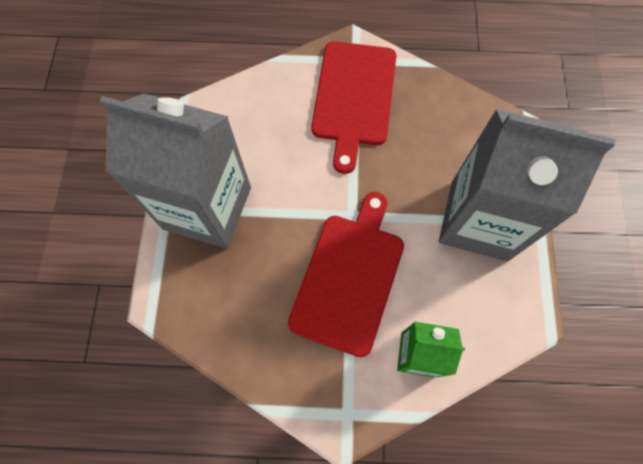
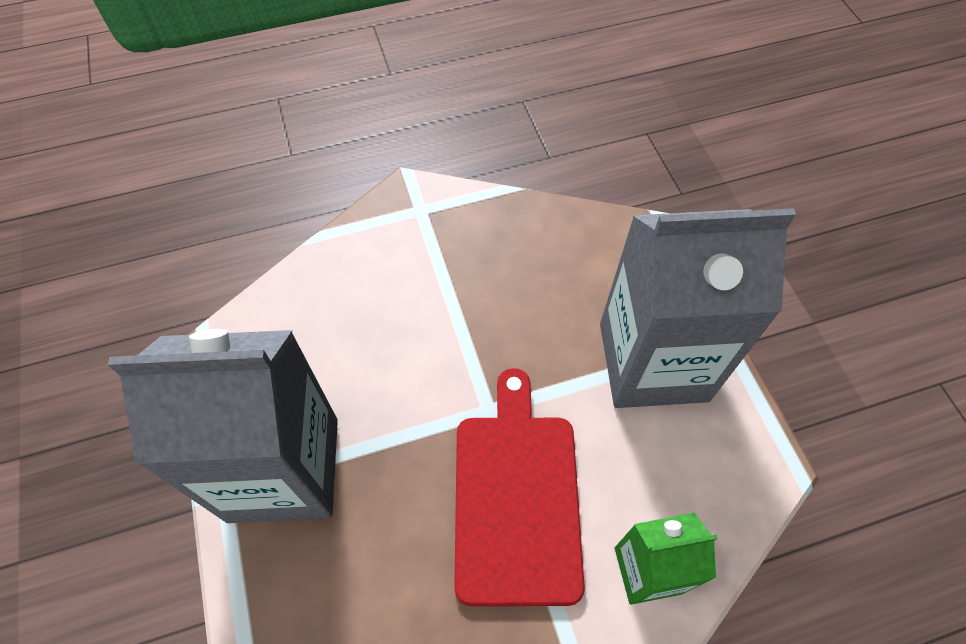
camera: 20 degrees left, 10 degrees down
(354, 97) = (435, 257): red cutting board -> none

